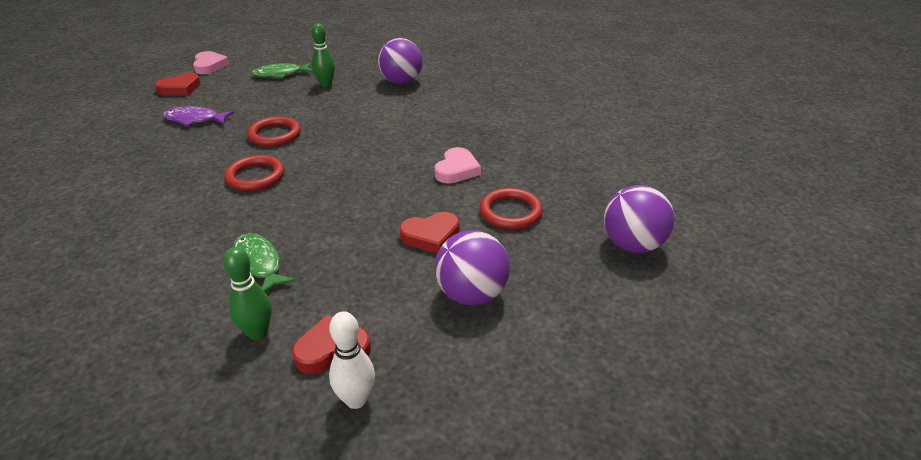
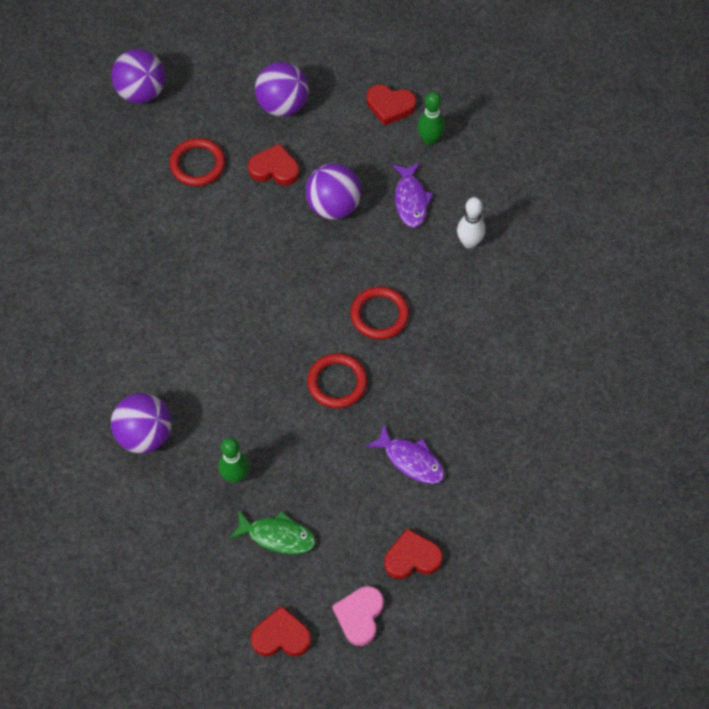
camera: 150 degrees left, 25 degrees up
(257, 51) = (281, 636): none -> red heart
(258, 264) = (411, 200): green fish -> purple fish
(345, 229) = (333, 206): none -> purple ball
(356, 399) = (391, 70): white bowling pin -> white bowling pin (469, 242)
(457, 170) = (200, 236): pink heart -> none

